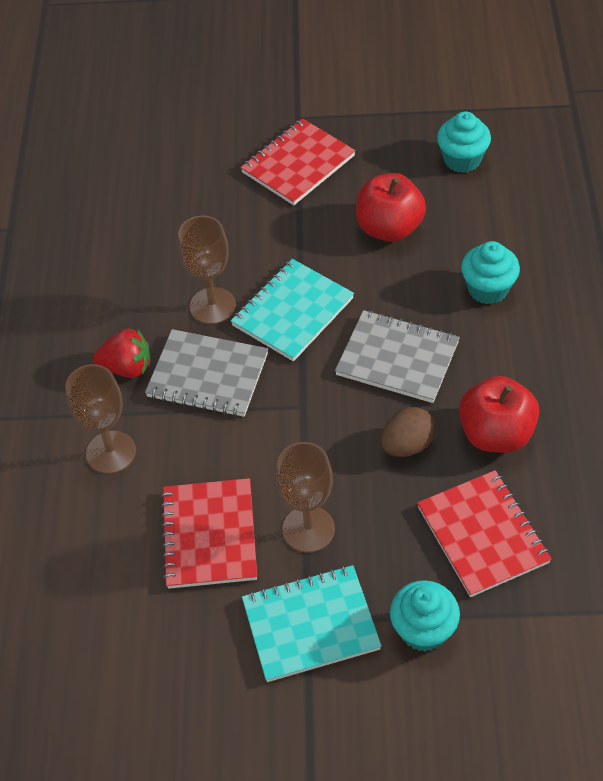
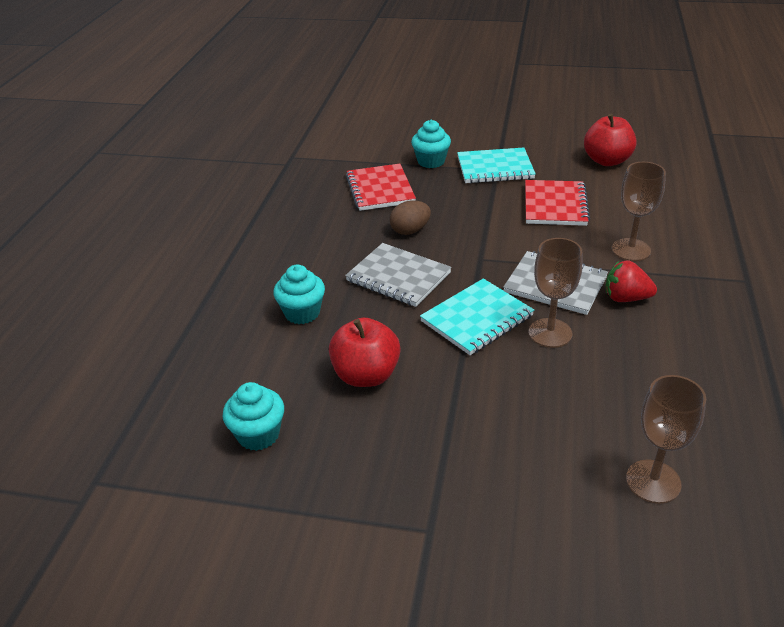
camera: 170 degrees left, 15 degrees down
(298, 164) = (443, 462): red notebook -> none
(308, 529) = (488, 201): brown goblet -> brown goblet (653, 481)
(496, 434) = (347, 229): red apple -> red apple (607, 161)

